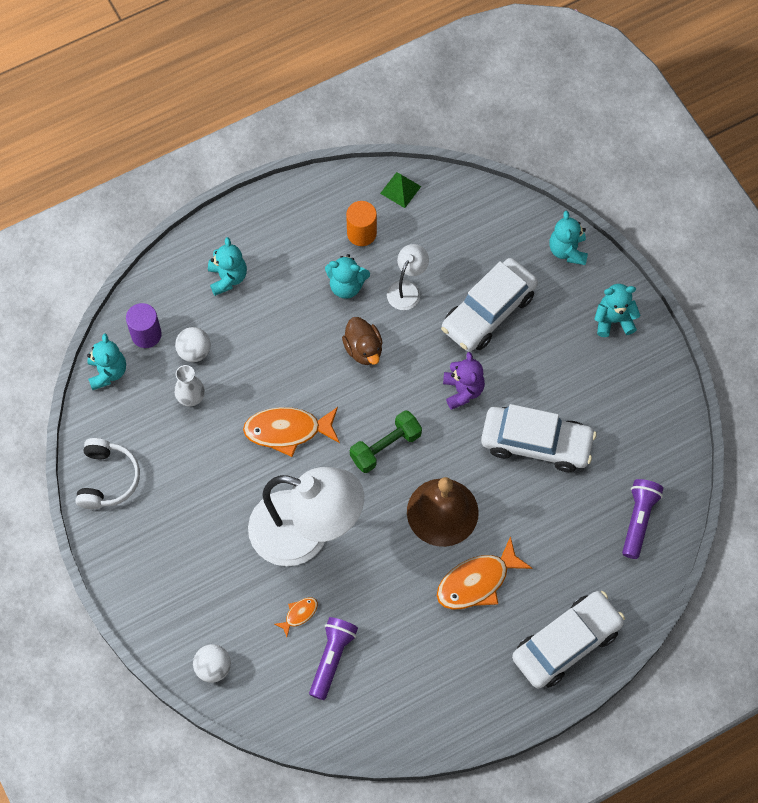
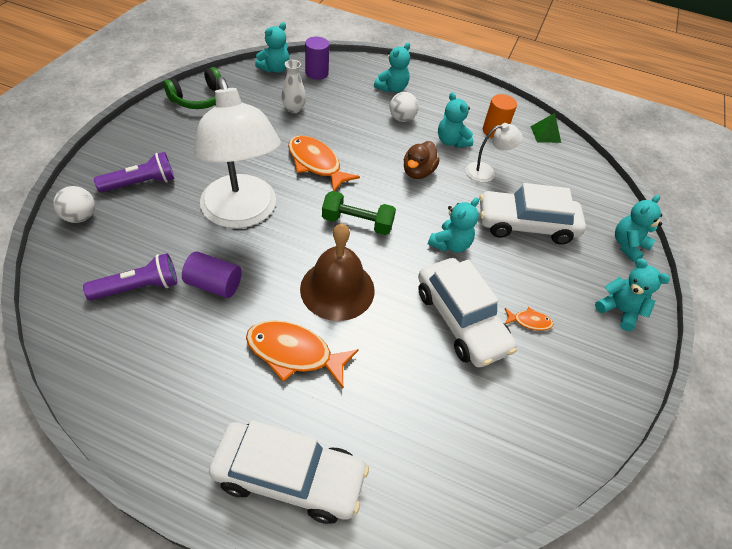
camera: 45 degrees right, 15 degrees down
(108, 479) = (199, 99): white headphones -> green headphones
(194, 351) = (327, 96): white ball -> white ball (402, 119)
(299, 614) = (167, 245): orange fish -> orange fish (529, 321)
(370, 601) = (214, 284): none -> purple cylinder
(463, 390) = (450, 244): purple teddy bear -> turquoise teddy bear
(638, 520) = (476, 457): purple flashlight -> purple flashlight (141, 183)

